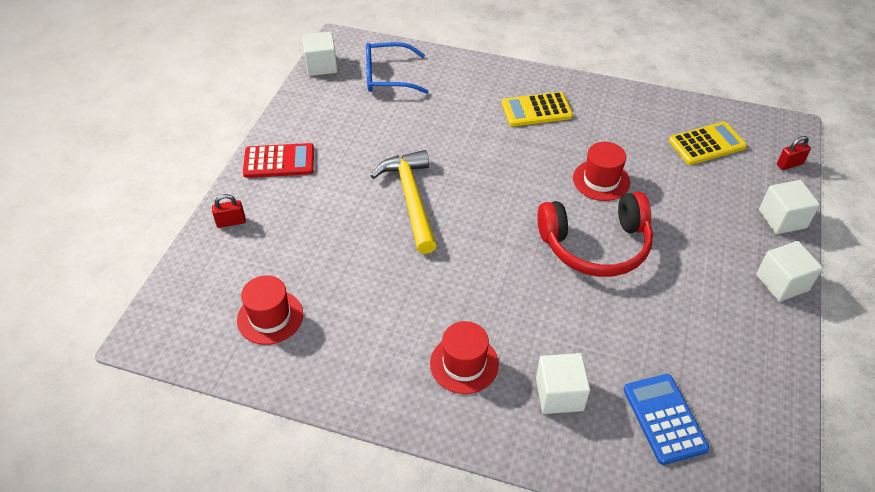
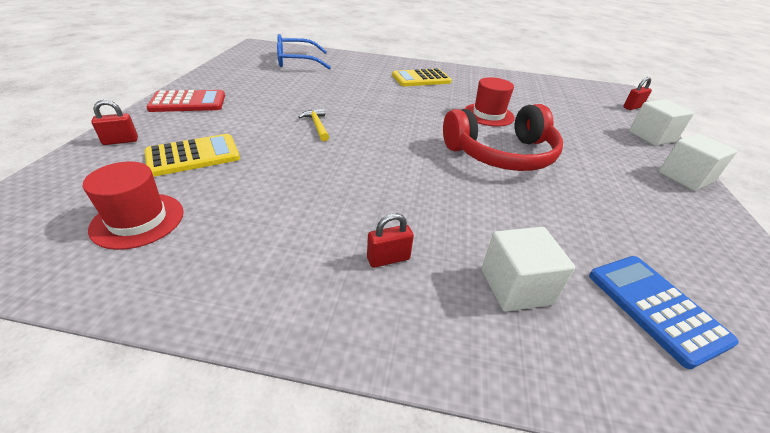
camera: 10 degrees left, 10 degrees down
(321, 66) = (240, 55): white cube -> none
(411, 199) = (317, 125): yellow hammer -> yellow hammer, size x0.46
(464, 364) = (388, 259): red hat -> red padlock
(706, 144) = (562, 97): yellow calculator -> yellow calculator (193, 156)

